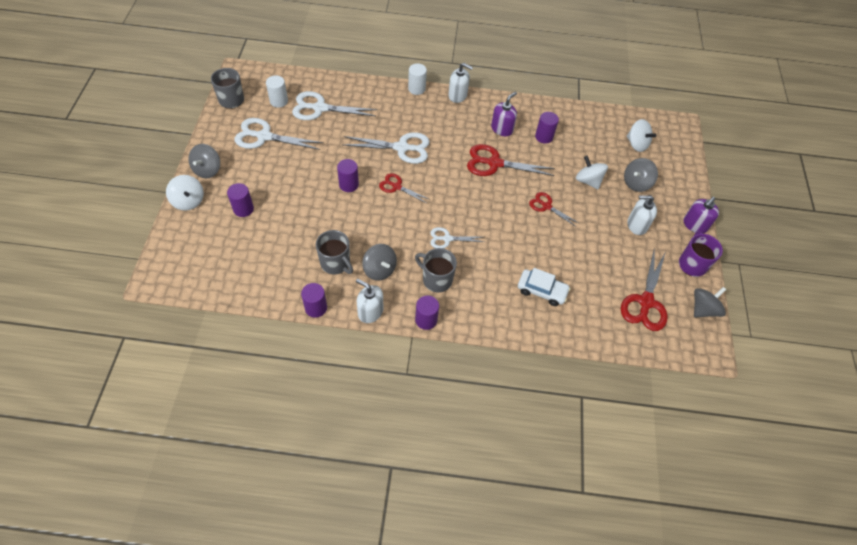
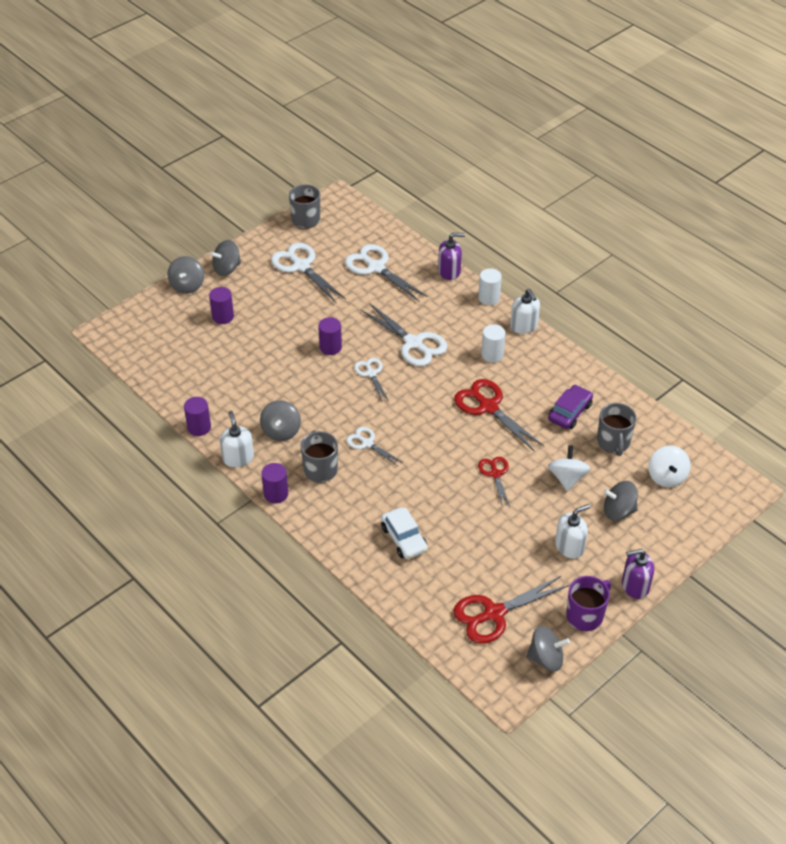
camera: 45 degrees right, 10 degrees down
(188, 201) = (187, 285): white spinning top -> grey spinning top
(279, 101) = (346, 242): white cylinder -> white cylinder (492, 354)
(336, 263) = (251, 404): grey mug -> grey mug (613, 442)
(396, 186) = (371, 373): red scissors -> white scissors
(502, 129) = (533, 381): purple soap dispenser -> purple soap dispenser (449, 271)
(544, 137) = (569, 412): purple cylinder -> purple car
(636, 225) = (569, 546): white soap dispenser -> white soap dispenser turned 105 degrees clockwise

